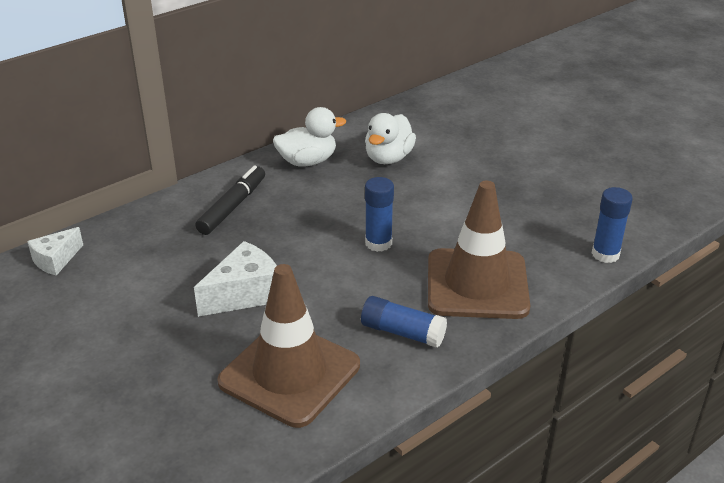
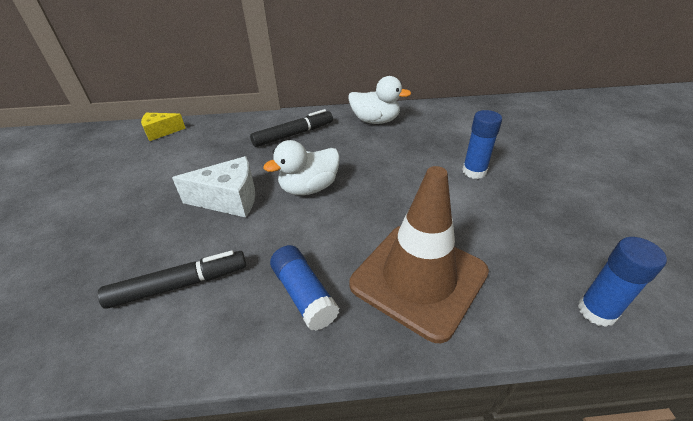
camera: 35 degrees right, 5 degrees up
(56, 260) = (161, 132): white cheese -> yellow cheese
(289, 373) = (179, 285): brown traffic cone -> black marker
(378, 243) = (366, 200): blue glue stick -> blue glue stick (474, 171)
(388, 158) = (438, 136): white duck -> white duck (309, 188)

